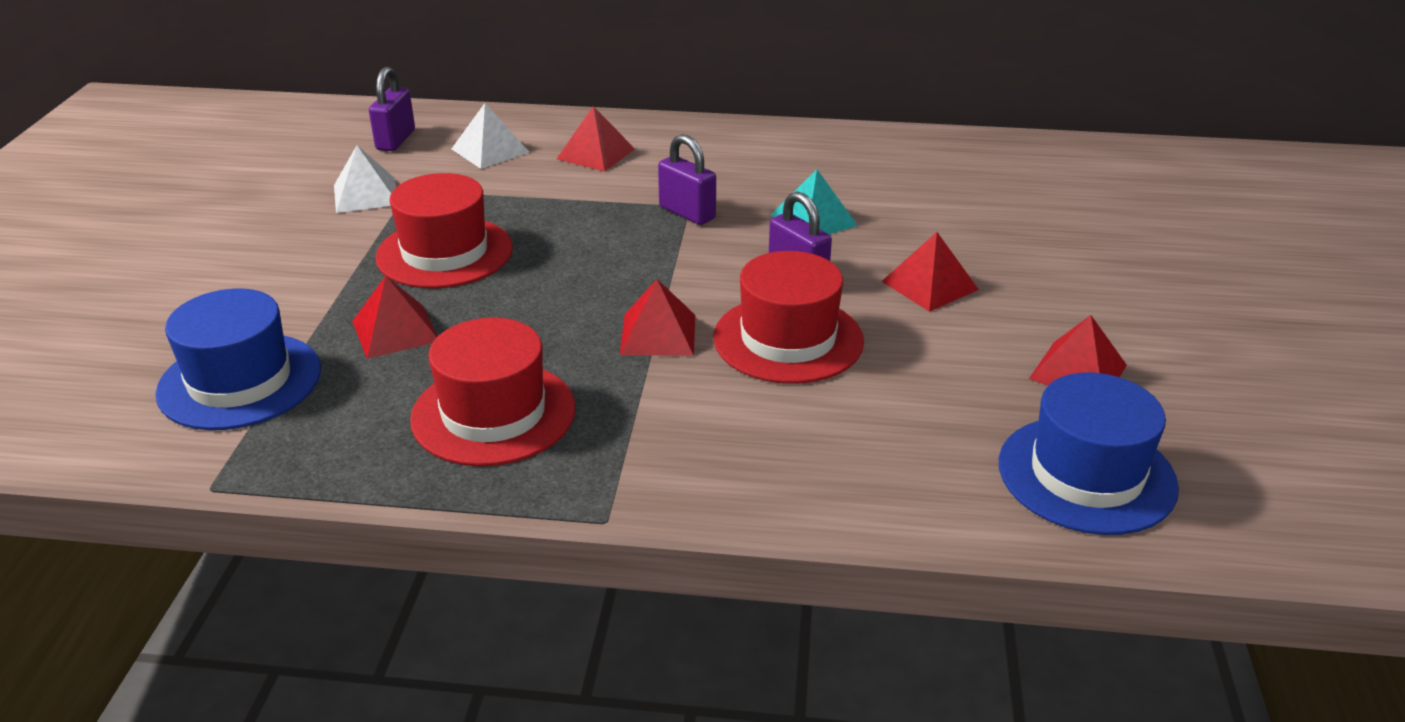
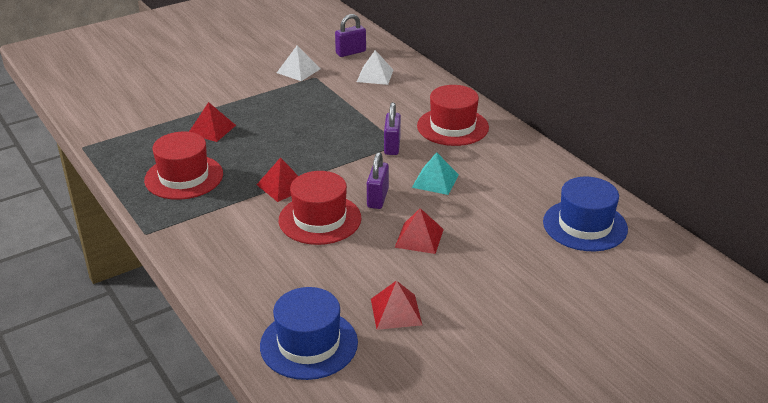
camera: 50 degrees right, 0 degrees up
(240, 381) = (145, 118): blue hat -> blue hat (585, 225)
(444, 253) = (279, 109): red hat -> red hat (452, 127)
(596, 154) = (411, 99): red pyramid -> none

